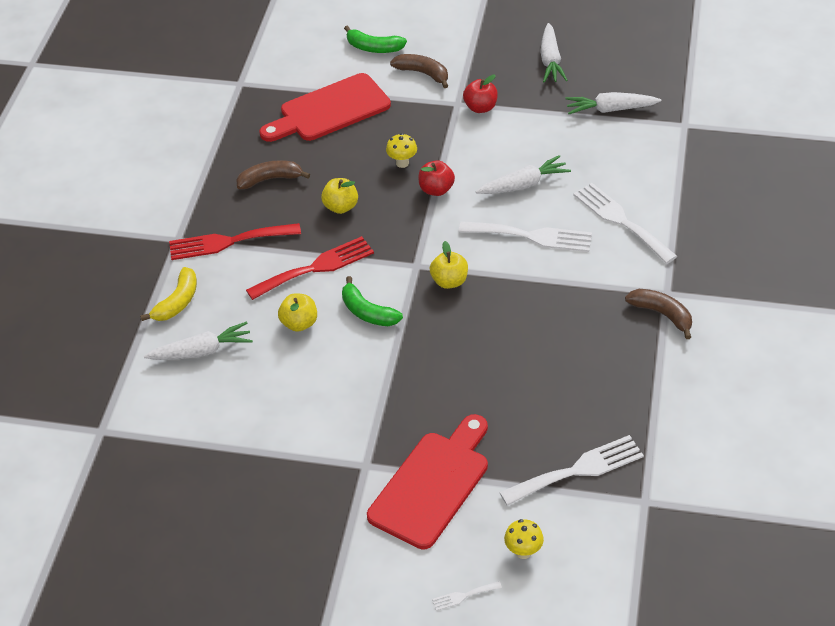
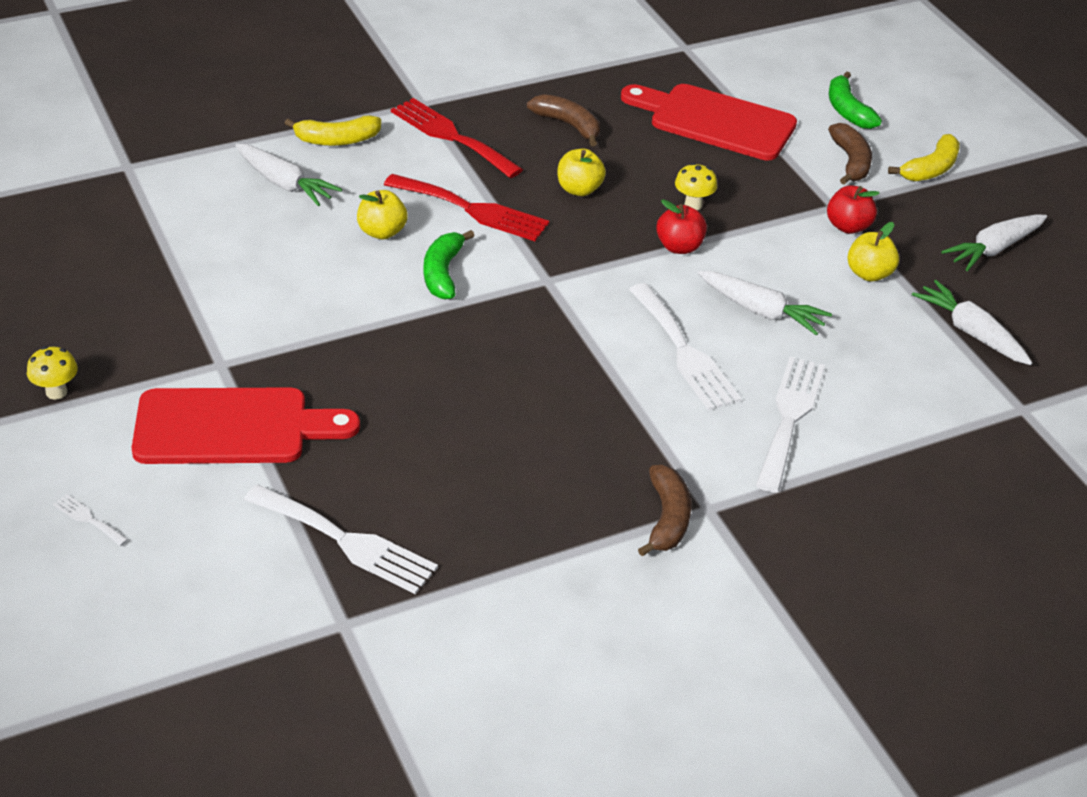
camera: 50 degrees right, 5 degrees down
(449, 281) = (547, 315): yellow apple -> yellow apple (869, 274)
(459, 45) = (930, 169): none -> yellow banana
(523, 552) = (187, 543): yellow mushroom -> yellow mushroom (56, 392)

